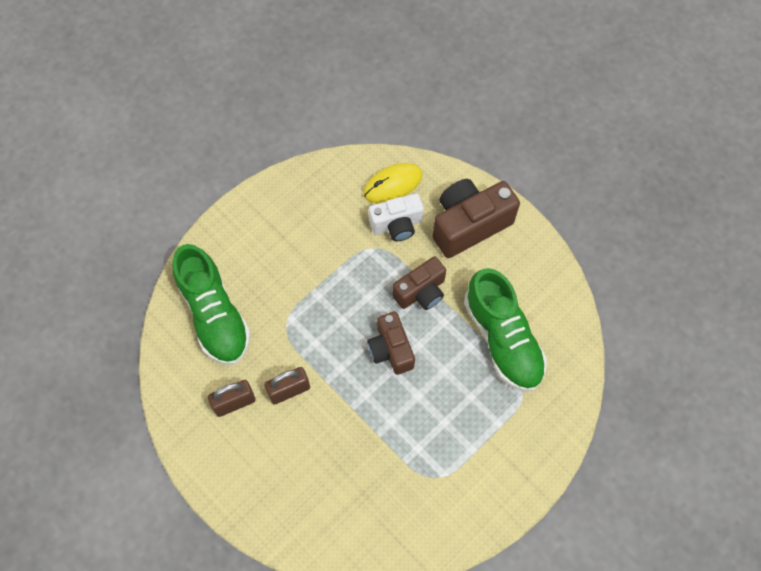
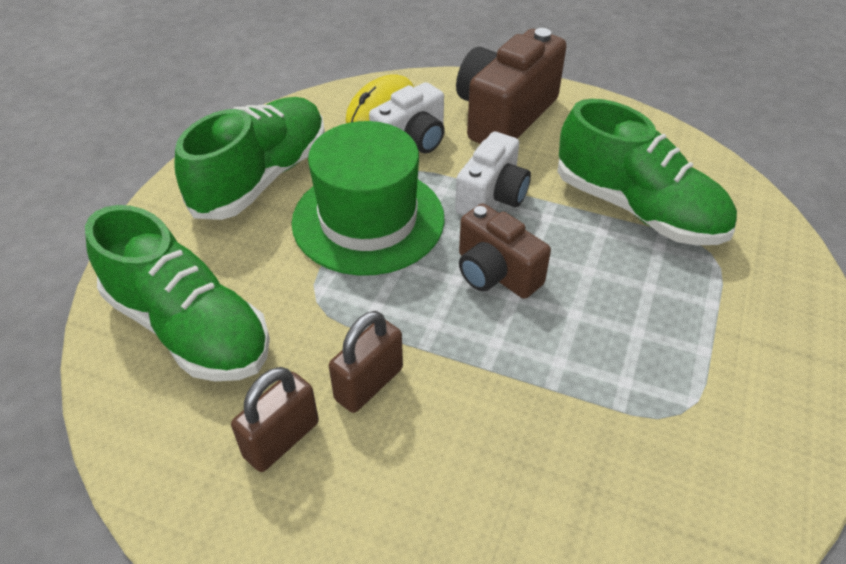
camera: 25 degrees left, 20 degrees down
(293, 218) = (261, 178): none -> green shoe
(340, 279) = (368, 220): none -> green hat
(421, 292) = (492, 197): brown camera -> white camera

